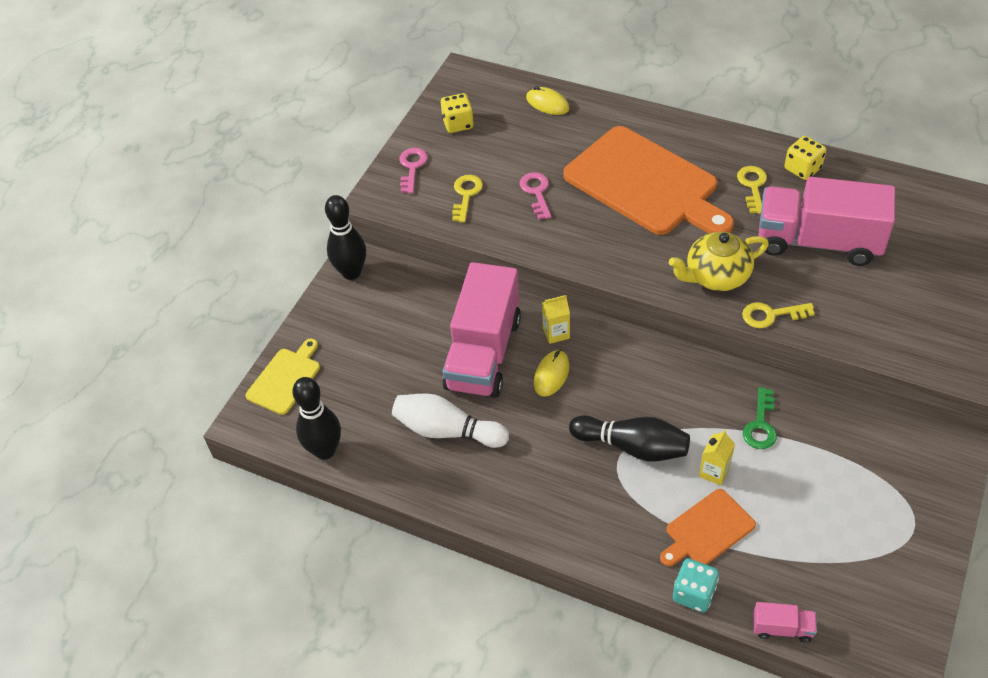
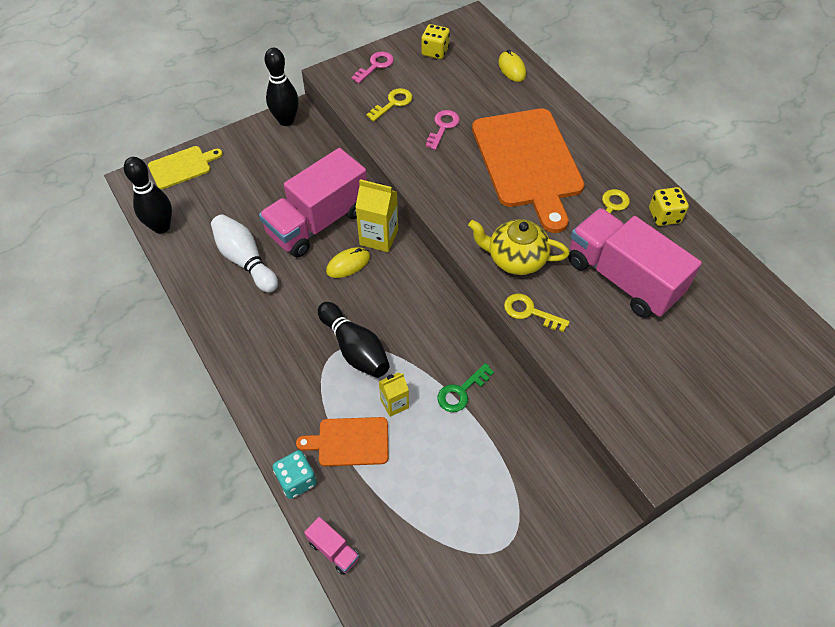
camera: 30 degrees right, 5 degrees up
(556, 333) = (379, 237): yellow carton -> yellow carton, size x1.65

